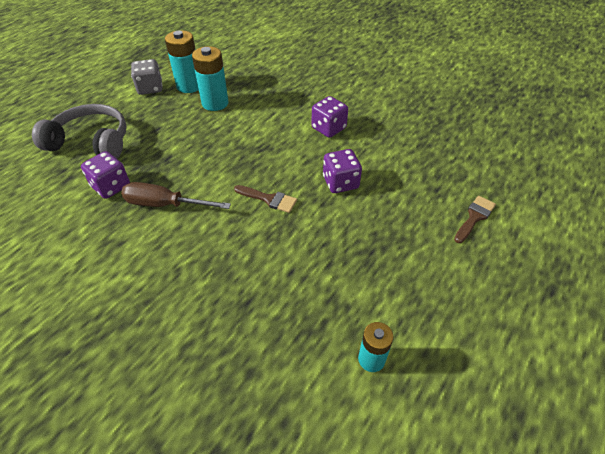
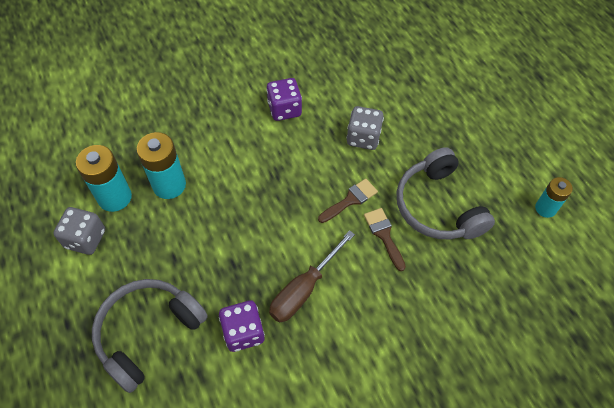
camera: 60 degrees left, 10 degrees up
(305, 262) = (438, 206): none -> grey headphones
(340, 183) = (363, 138): purple dice -> grey dice
(474, 217) = (454, 74): brown brush -> brown brush (384, 235)

